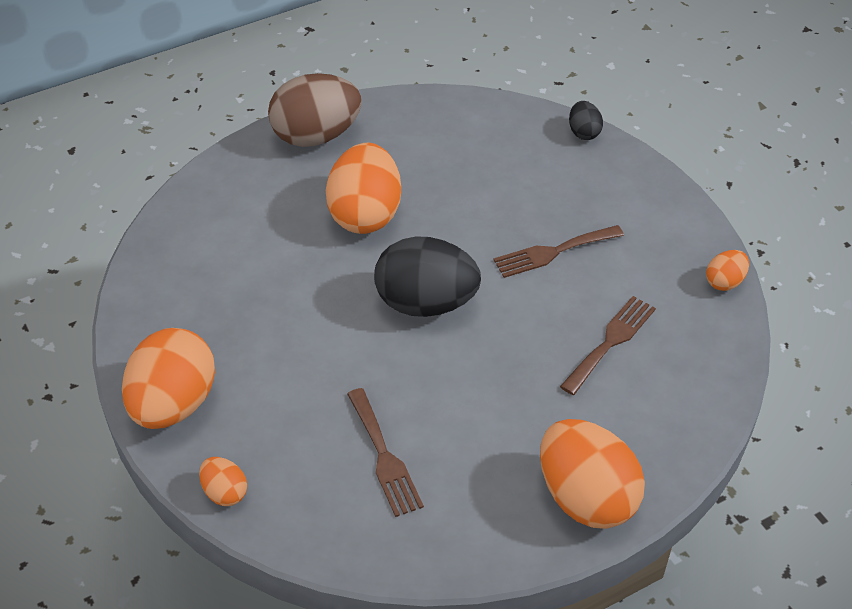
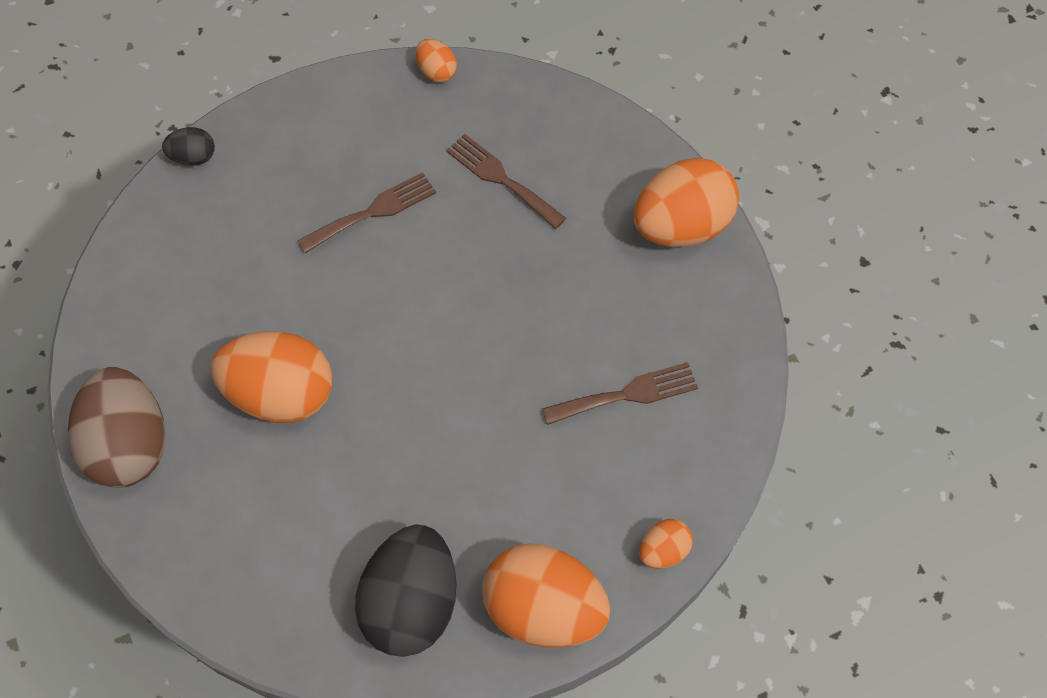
camera: 85 degrees left, 15 degrees up
(426, 303) = (428, 340): black egg -> black egg (411, 603)
(553, 252) = (373, 212): brown fork -> brown fork turned 105 degrees counterclockwise

